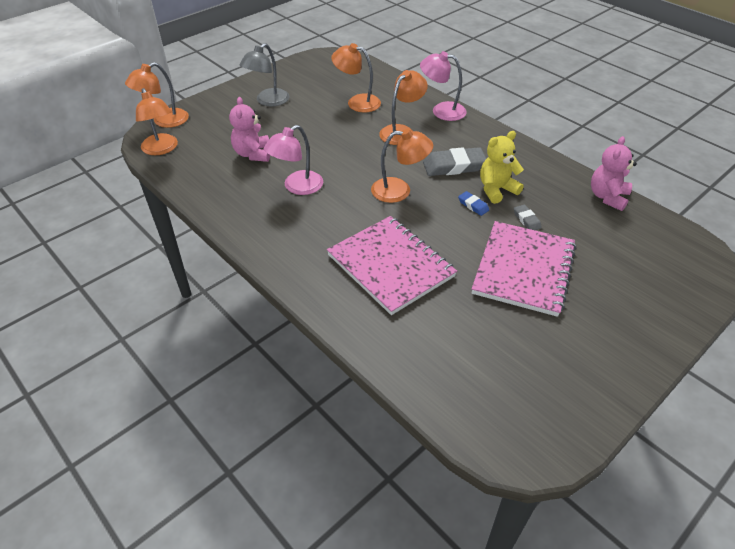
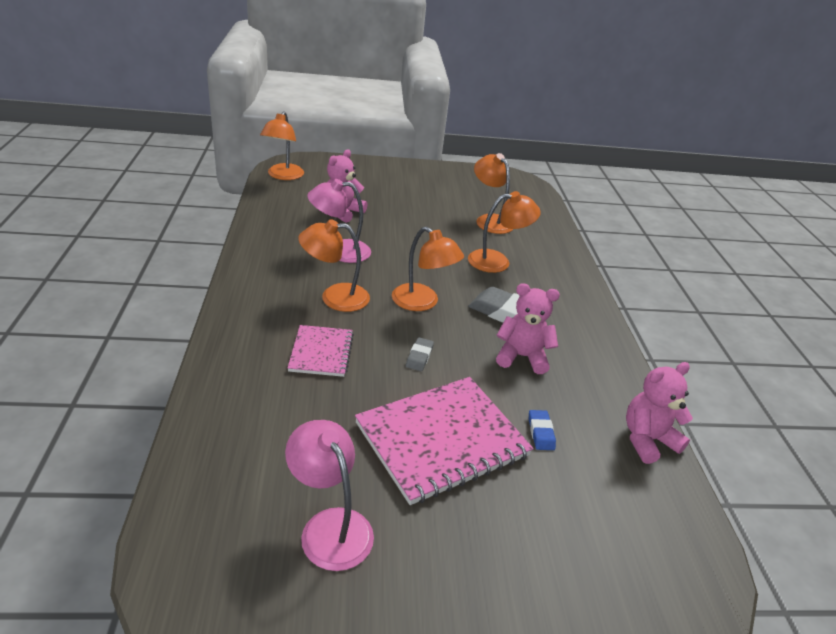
camera: 35 degrees right, 10 degrees down
(164, 121) = (314, 160): orange lamp -> orange lamp (335, 297)
(268, 101) = (413, 184): grey lamp -> none
(390, 266) = (321, 352): pink notebook -> pink notebook, size x0.55
(441, 110) = (564, 265): pink lamp -> pink lamp (330, 526)
(473, 205) = (475, 355): blue eraser -> blue eraser (540, 432)
(496, 189) = (521, 357): yellow teddy bear -> pink teddy bear
(526, 220) = (514, 401): grey eraser -> grey eraser (419, 357)

